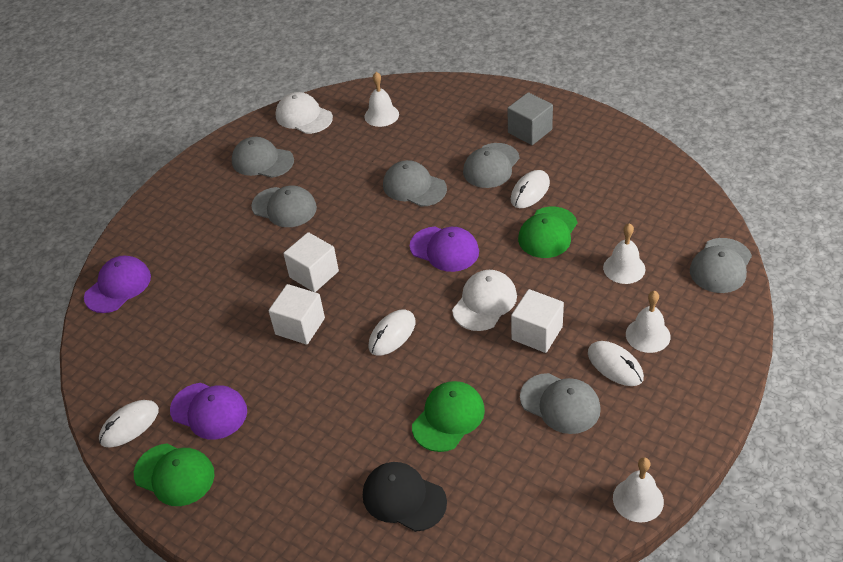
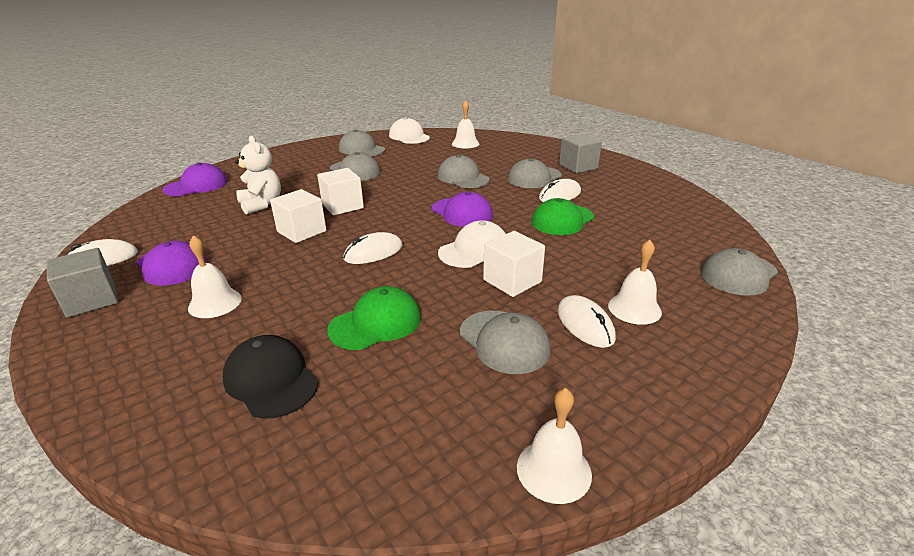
camera: 15 degrees right, 15 degrees down
(174, 474) = (91, 300): green cap -> grey cube
(223, 297) = (261, 204): none -> white teddy bear
(624, 268) = (628, 255): white bell -> white bell (215, 303)

